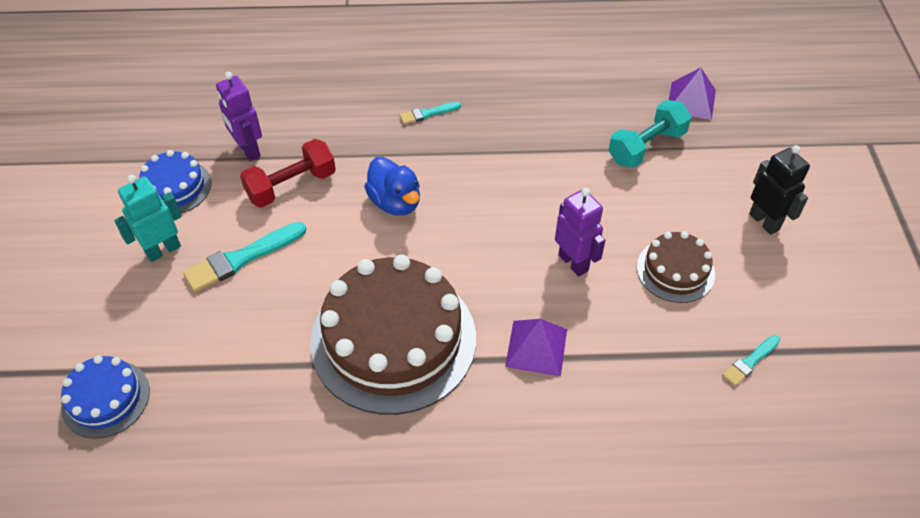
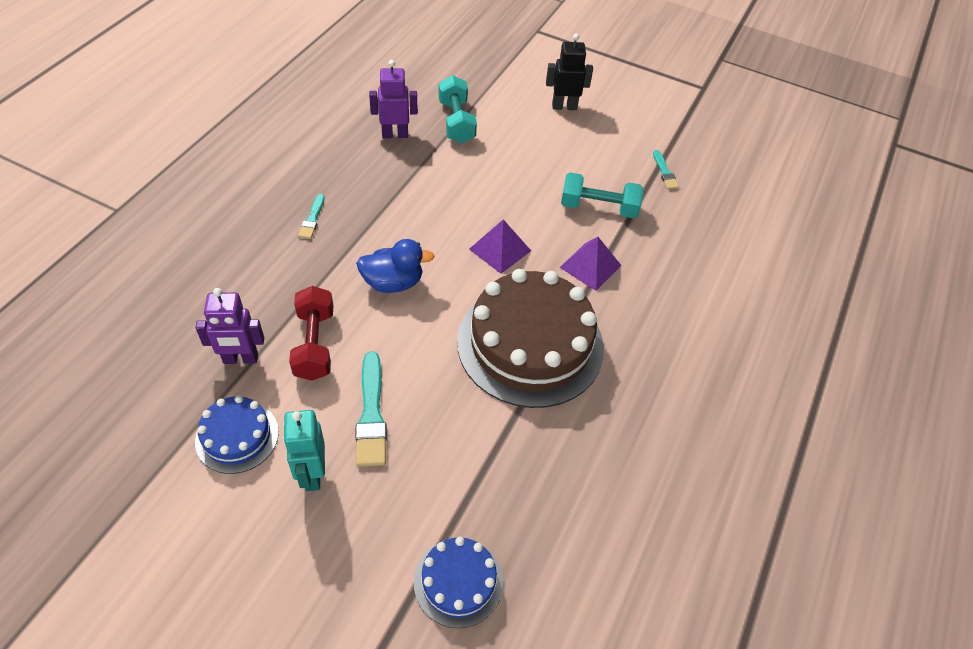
camera: 65 degrees left, 0 degrees up
(573, 262) = (531, 211): purple robot -> purple robot (395, 134)
(630, 320) = (598, 208): none -> turquoise dumbbell
(675, 270) = (573, 166): brown cake -> none
(691, 100) = (433, 79): purple pyramid -> purple pyramid (500, 249)

